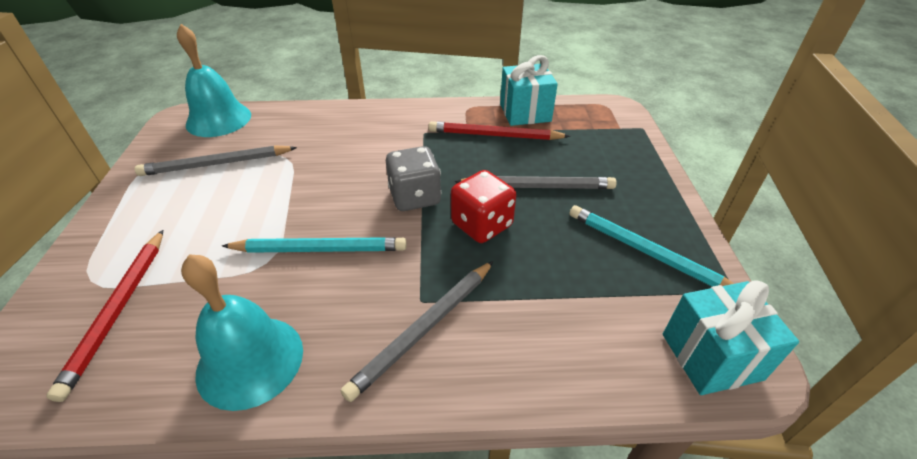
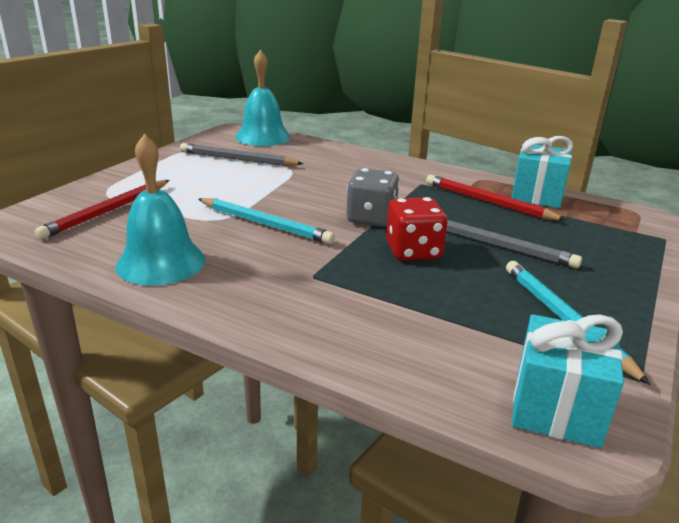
camera: 30 degrees right, 15 degrees down
(424, 329) = (299, 291): grey pencil -> none

